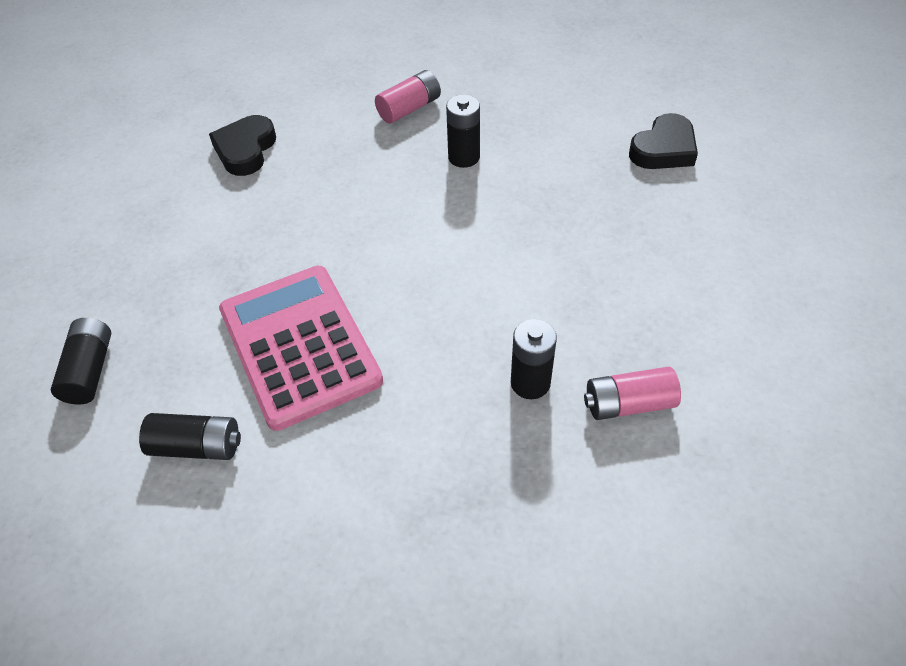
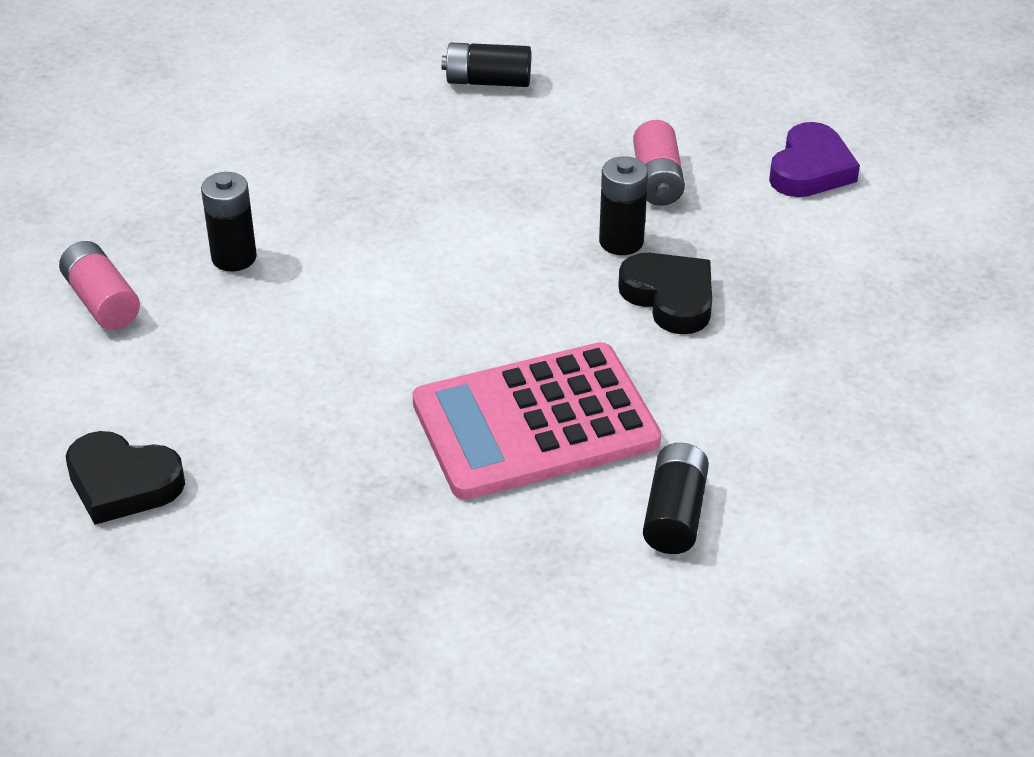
camera: 85 degrees left, 10 degrees down
(90, 370) = (539, 634): black battery -> black battery (487, 81)
(664, 149) = (285, 95): black heart -> black heart (670, 298)
(689, 542) = (810, 169): none -> purple heart

